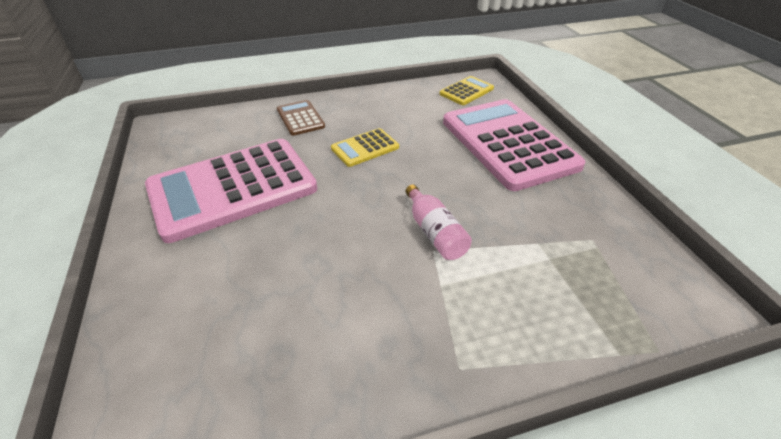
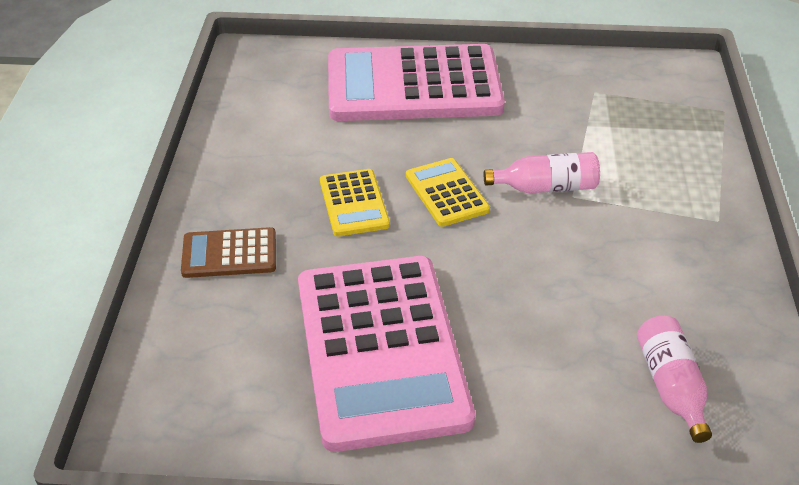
camera: 70 degrees left, 0 degrees up
(213, 357) = (671, 386): none -> pink bottle
(466, 91) = (268, 77): yellow calculator -> yellow calculator (447, 193)

